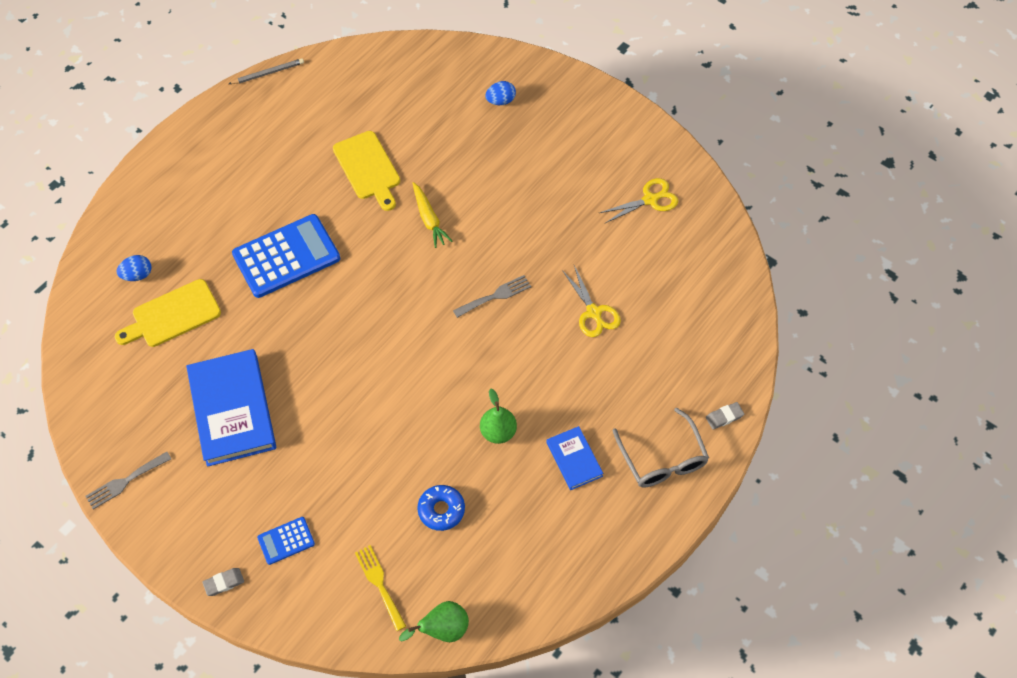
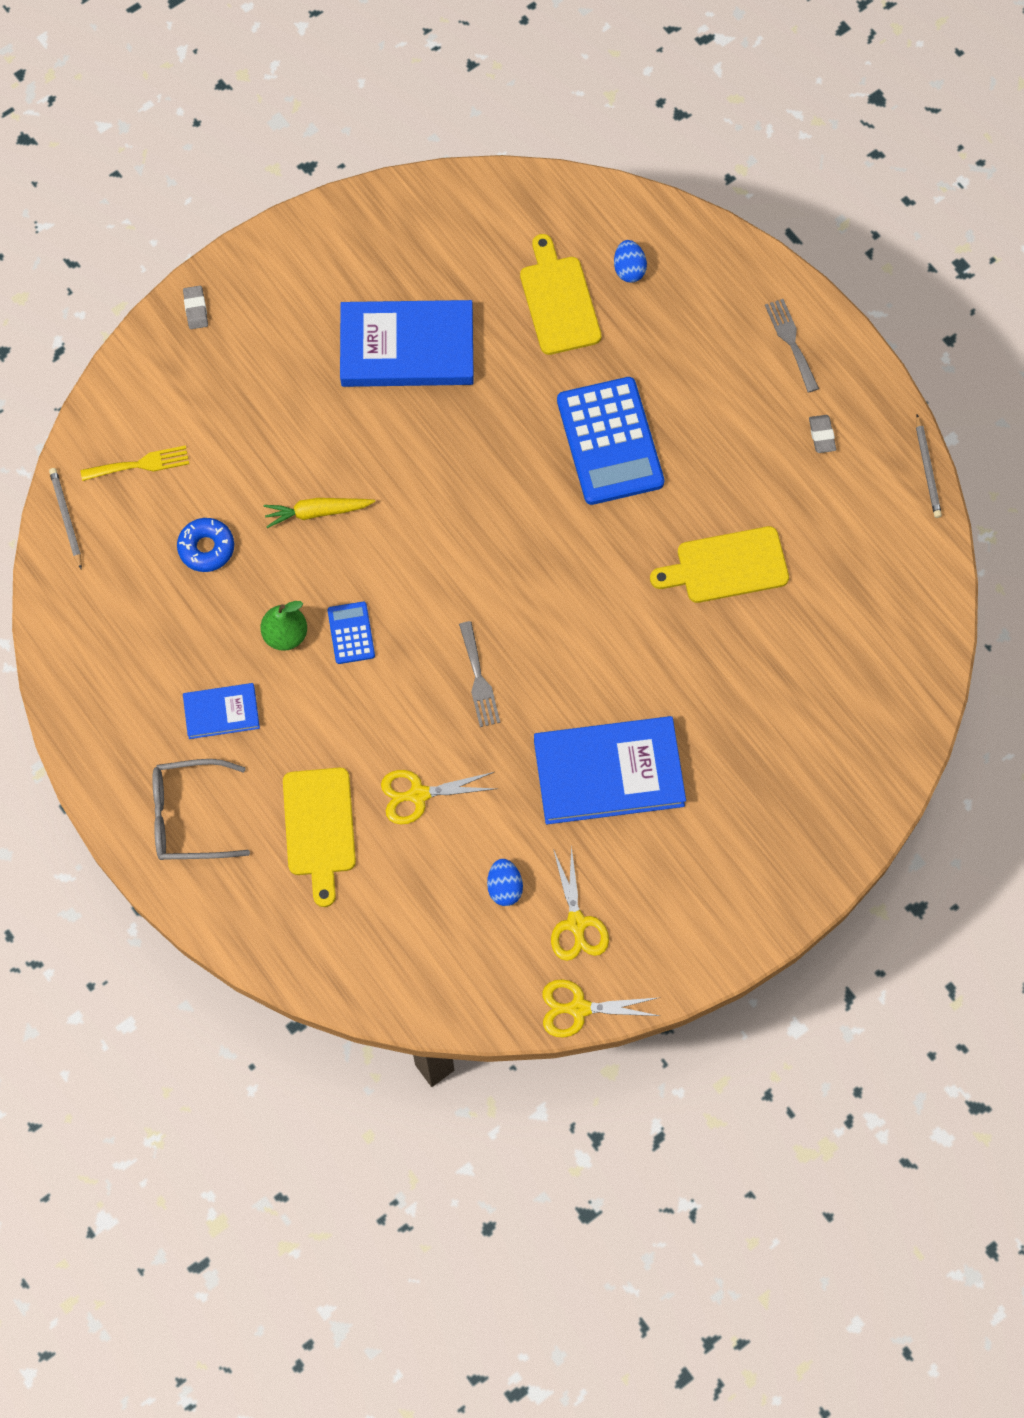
camera: 105 degrees right, 10 degrees up
(125, 482) = (349, 226): grey fork -> grey fork (791, 341)
(286, 541) = (223, 378): blue calculator -> blue calculator (351, 633)
(429, 219) = (622, 625): yellow carrot -> yellow carrot (317, 512)
(443, 629) = (66, 518): green pear -> grey pencil
(500, 101) = (802, 767): blue egg -> blue egg (504, 887)
(539, 204) = (608, 773): none -> blue book
(640, 369) = (319, 828): none -> yellow cutting board
(706, 186) = (579, 1008): none -> yellow scissors
(724, 417) = (220, 910): grey eraser -> grey eraser (822, 435)

